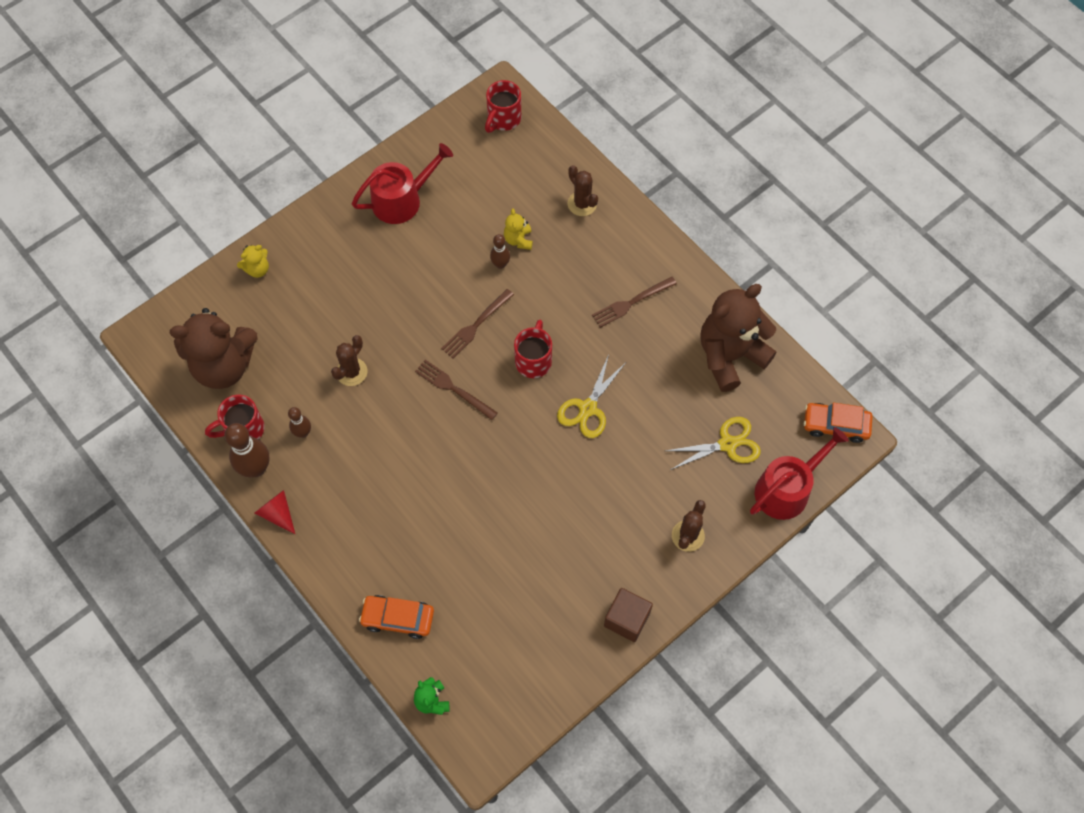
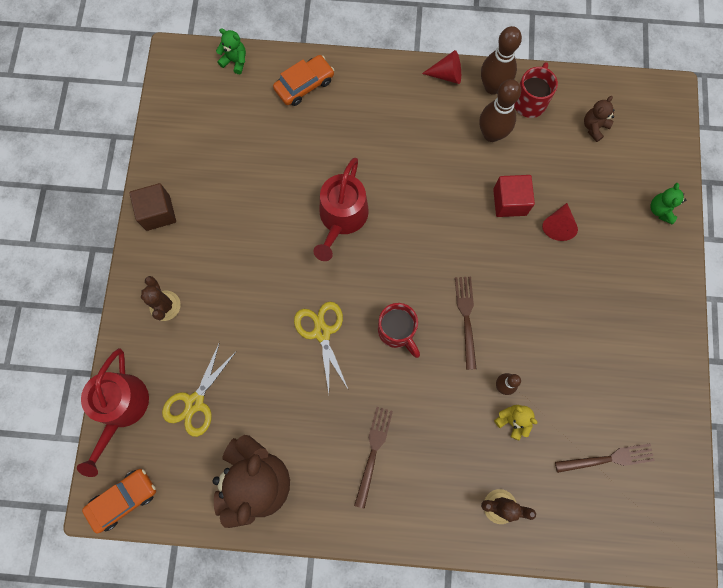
camera: 135 degrees right, 10 degrees up
(224, 366) = (594, 127): brown teddy bear -> brown teddy bear, size x0.43
(257, 269) = (660, 210): yellow teddy bear -> green teddy bear
(303, 433) = (491, 134): brown bowling pin -> brown bowling pin, size x1.78
(339, 325) = (558, 225): none -> red cone
(351, 372) = (509, 202): brown cactus -> red cube
(402, 200) = (634, 366): red watering can -> red watering can (341, 217)
(453, 388) = (430, 256): brown fork -> brown fork (608, 458)
(503, 119) = (647, 525): red mug -> none

